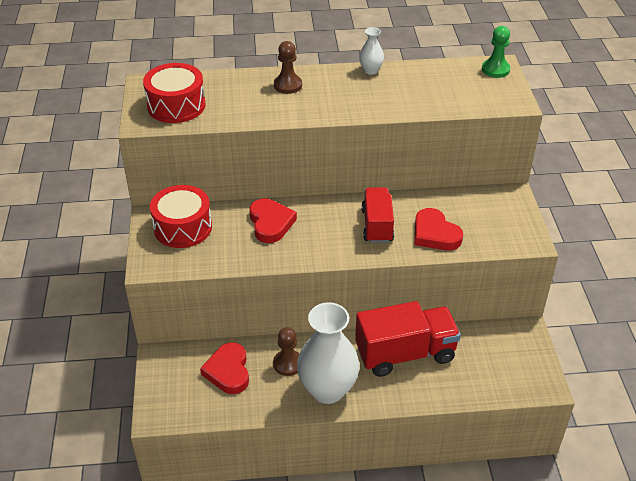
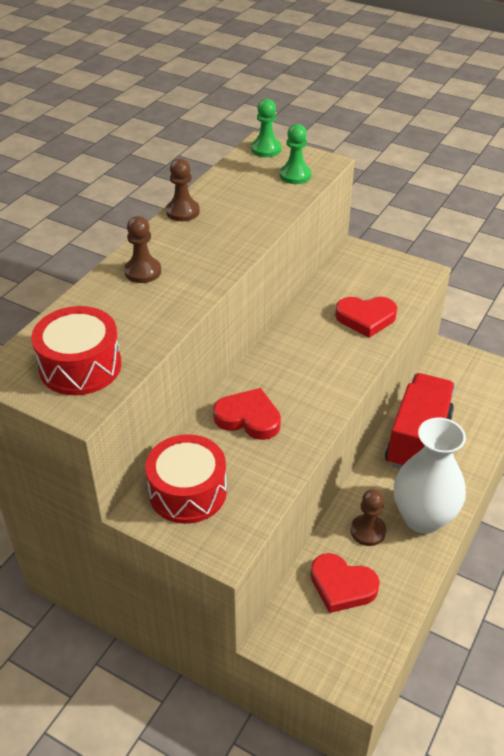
camera: 55 degrees left, 0 degrees up
(370, 70) = (183, 212): white vase -> brown pawn
(377, 225) = (321, 347): red truck -> none
(478, 97) = (295, 175): none -> green pawn

